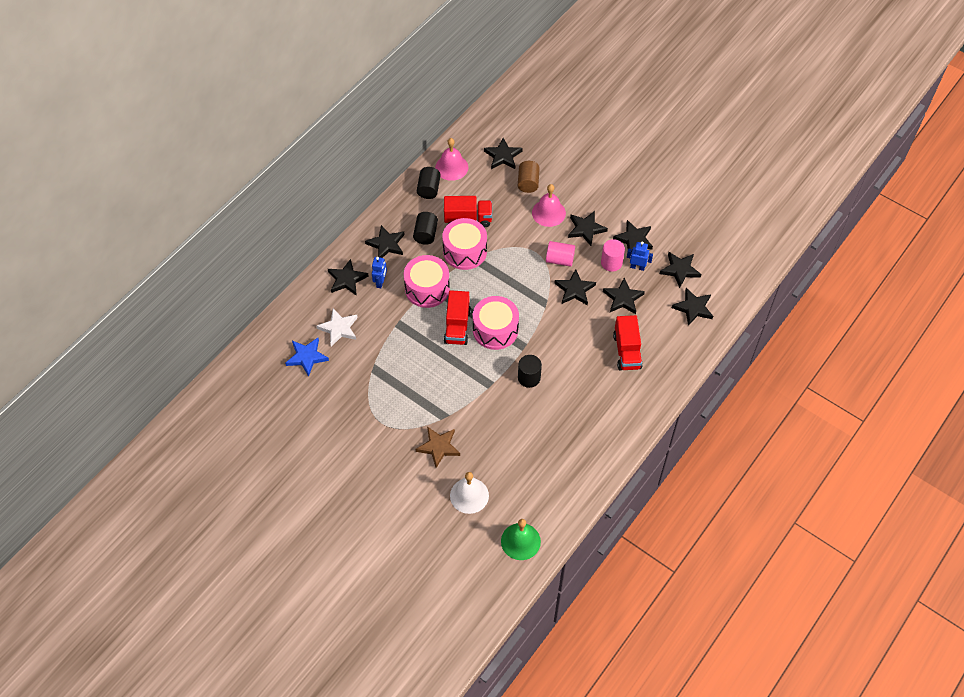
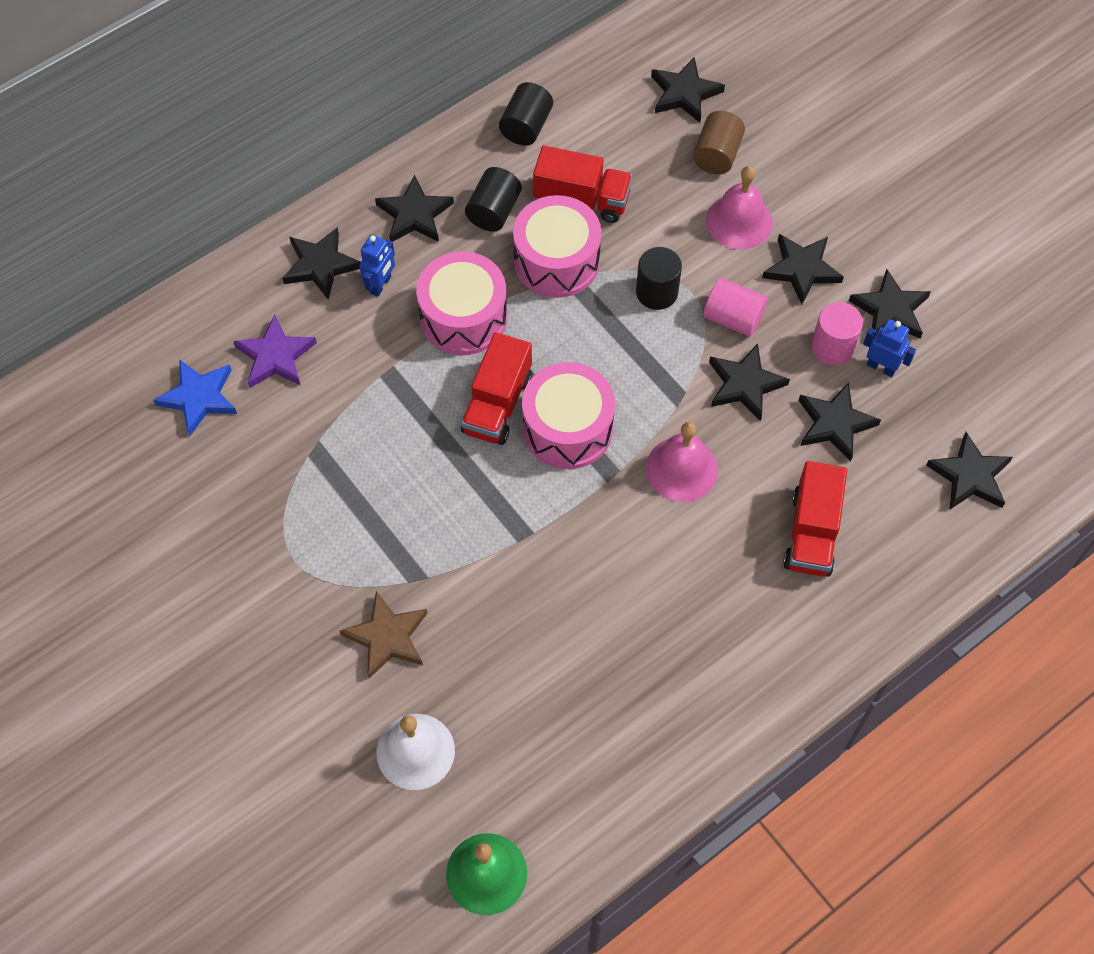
camera: 15 degrees right, 5 degrees up
(339, 328) = (275, 356): white star -> purple star
(451, 167) = (581, 94): pink bell -> pink bell (681, 469)
(529, 378) = (603, 540): black cylinder -> black cylinder (656, 292)
(680, 270) = (964, 392): black star -> none

